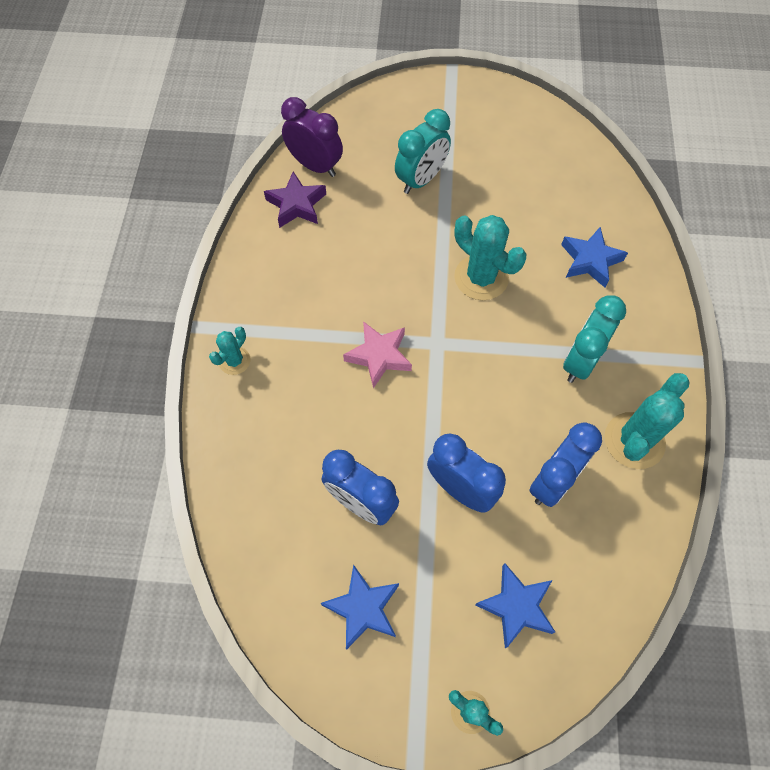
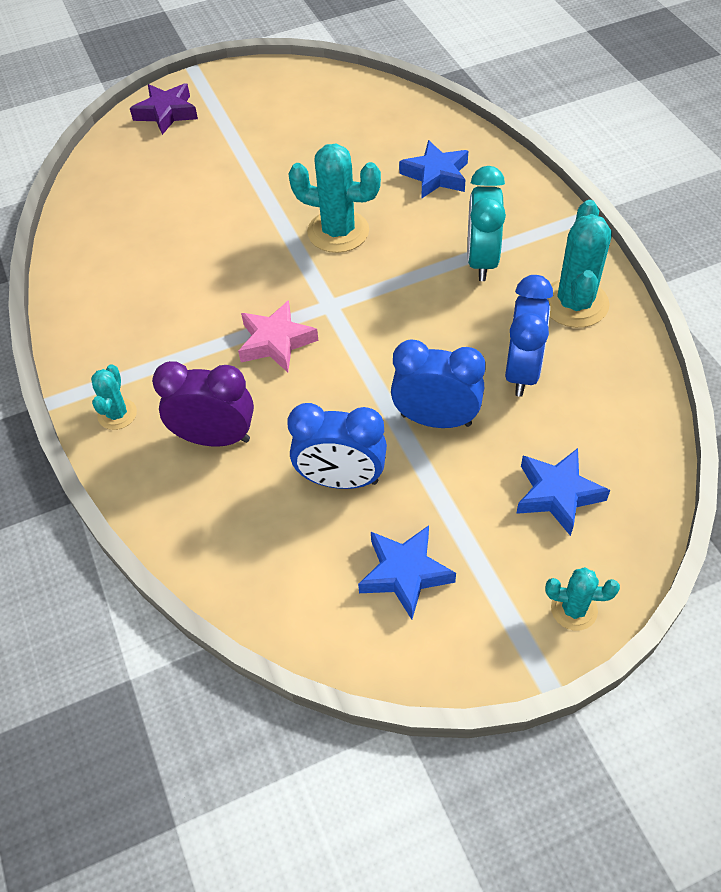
camera: 25 degrees left, 10 degrees down
(296, 205) = (99, 246): purple star -> purple star (166, 113)
(315, 166) = (98, 204): purple clock -> purple clock (215, 438)
(421, 180) = (222, 173): turquoise clock -> none

